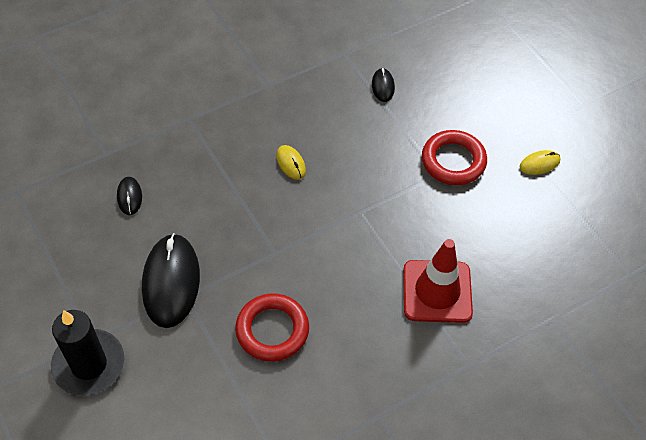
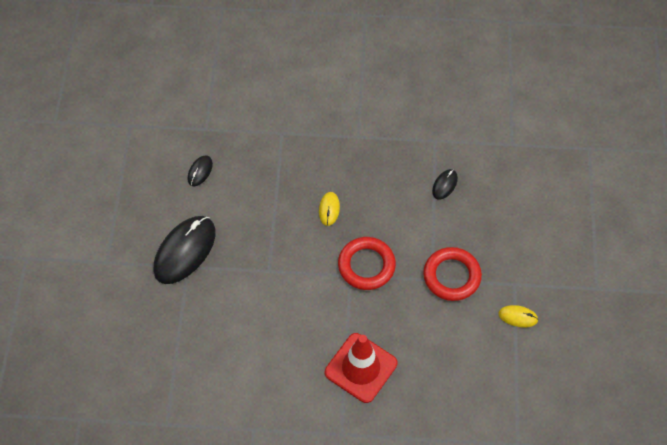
camera: 35 degrees right, 5 degrees up
(89, 364) = (95, 277): black candle -> none
(272, 330) = (227, 326): red ring -> red ring (366, 265)

